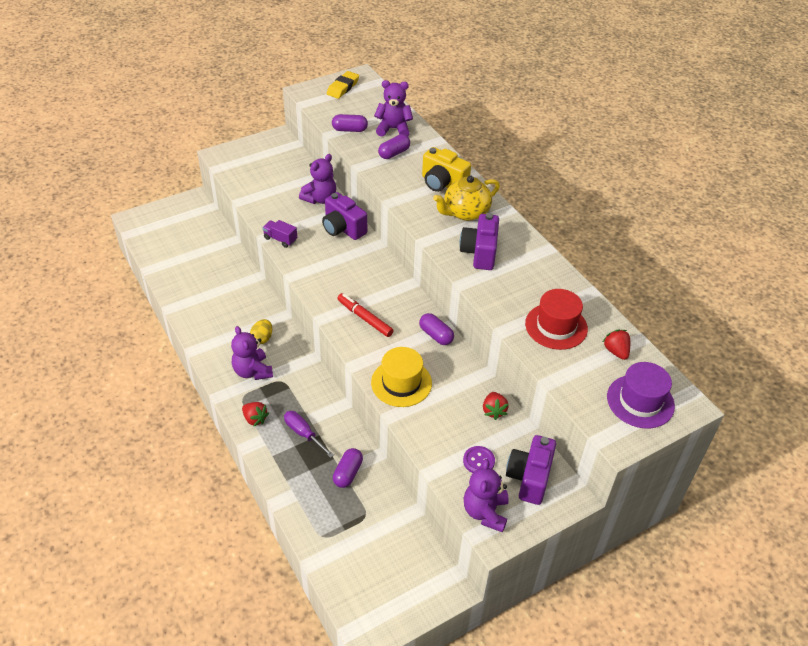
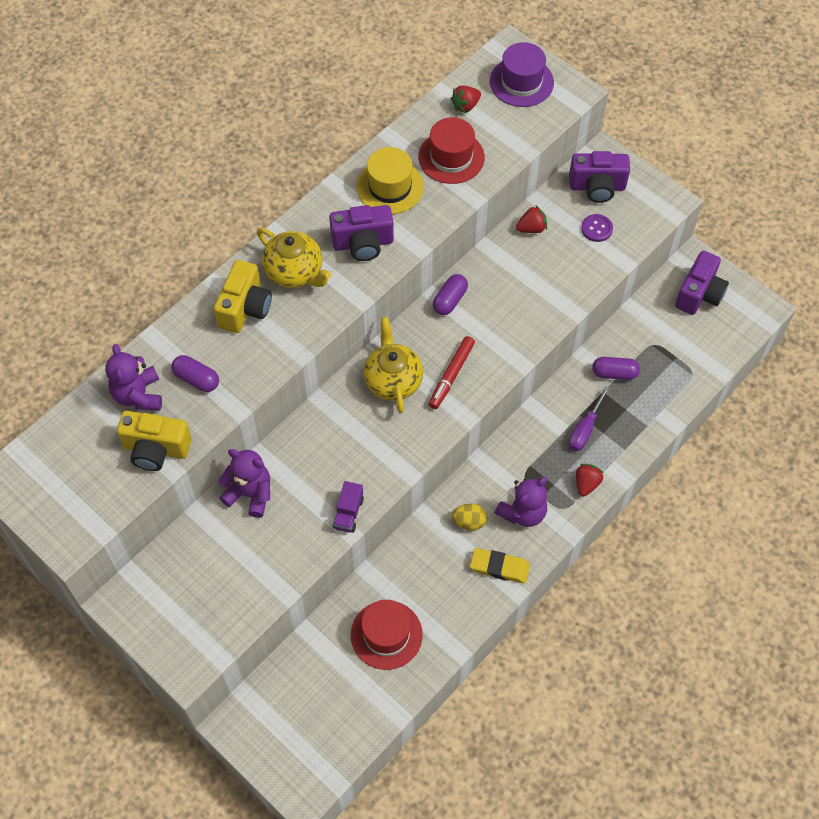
camera: 105 degrees left, 15 degrees up
(206, 275) = (386, 635): none -> red hat
(343, 87) = (45, 493): yellow eraser -> yellow eraser (499, 567)
(343, 228) = (302, 446): purple camera -> purple camera (699, 294)
(349, 130) = (156, 449): purple capsule -> yellow camera
(375, 285) = (393, 380): none -> yellow teapot
(401, 383) = (530, 315): yellow hat -> yellow hat (390, 187)
(485, 512) = (649, 213): purple teddy bear -> none

